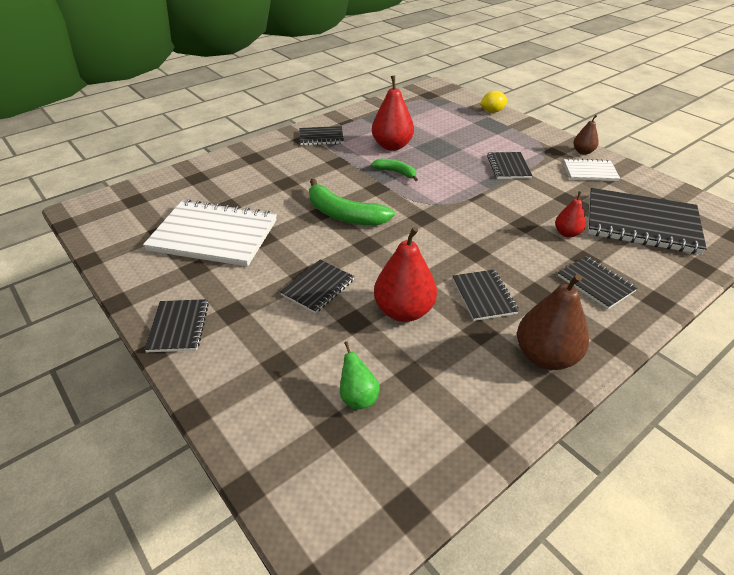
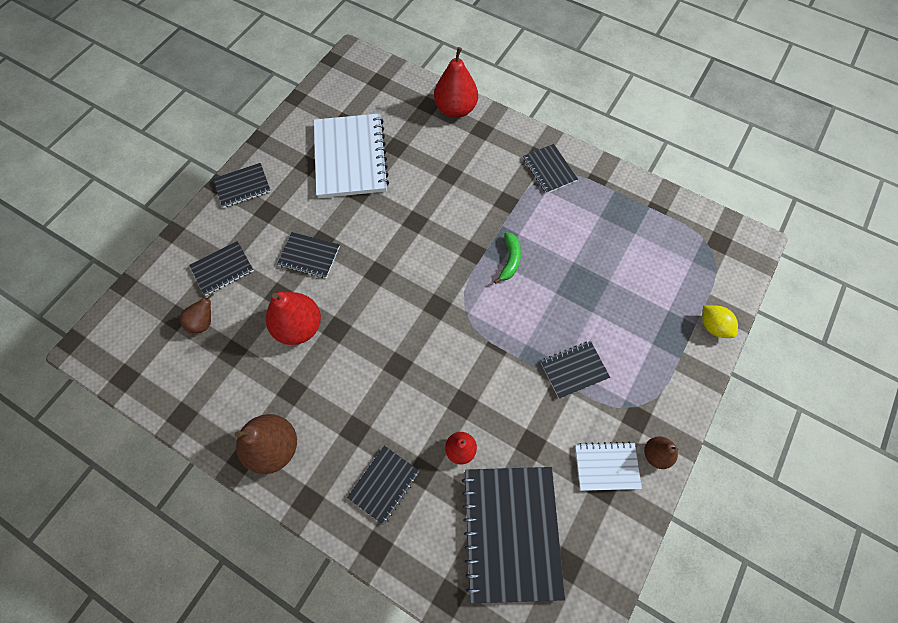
camera: 70 degrees right, 25 degrees up
(344, 214) = (416, 239): green banana -> none
(358, 397) = (204, 322): green pear -> brown pear
(392, 146) = (564, 240): red pear -> red pear (455, 109)
(483, 296) = (335, 385): black notebook -> black notebook (222, 269)
(590, 172) = (606, 466): white notebook -> white notebook turned 75 degrees counterclockwise

